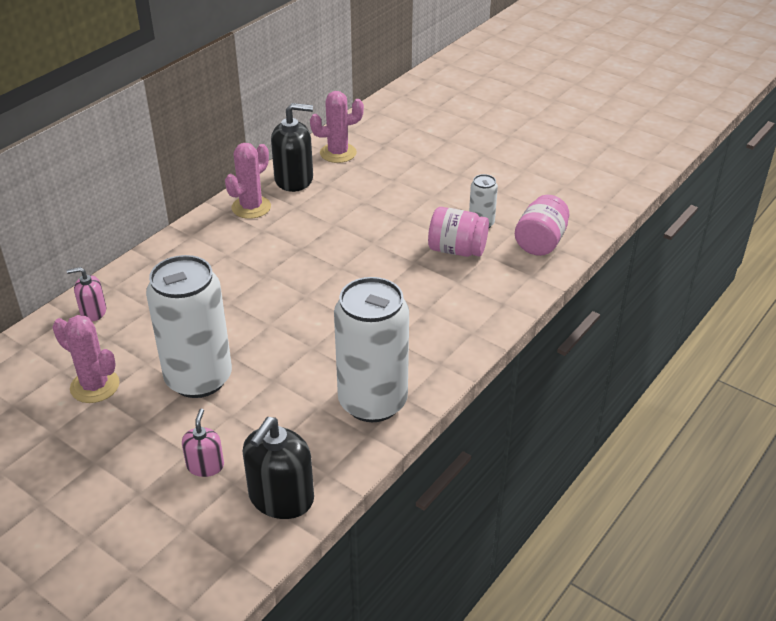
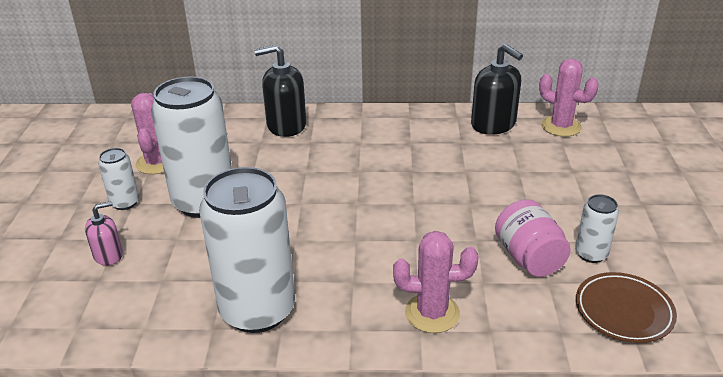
camera: 55 degrees right, 5 degrees down
(93, 312) = (233, 123): pink soap dispenser -> none
(136, 430) = (125, 203): none -> white can
(251, 207) = (430, 124): pink cactus -> pink cactus (432, 313)
(281, 498) = (96, 315): black soap dispenser -> black soap dispenser (286, 125)
(540, 242) = (623, 311): pink jar -> brown plate

